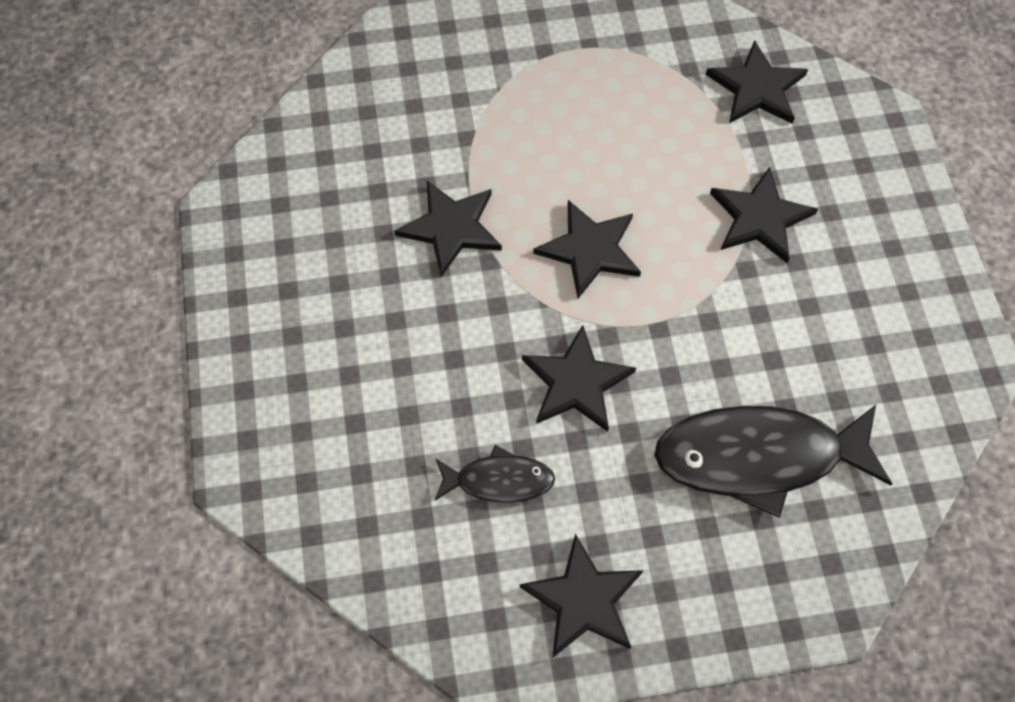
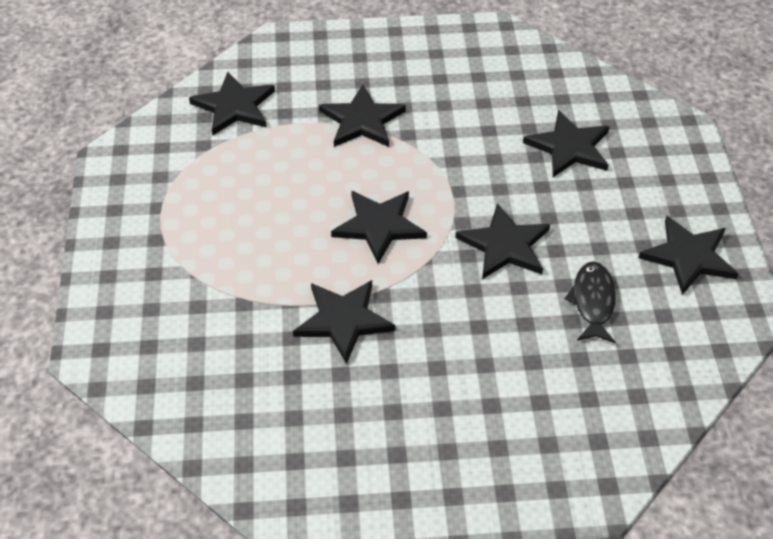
camera: 85 degrees left, 15 degrees down
(759, 457) = (569, 147): black fish -> black star

